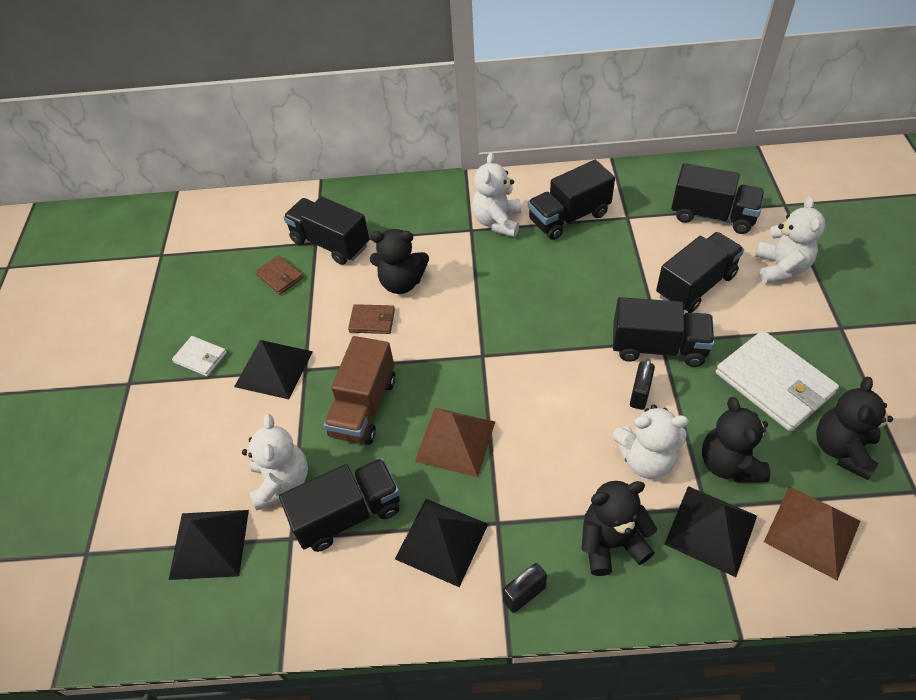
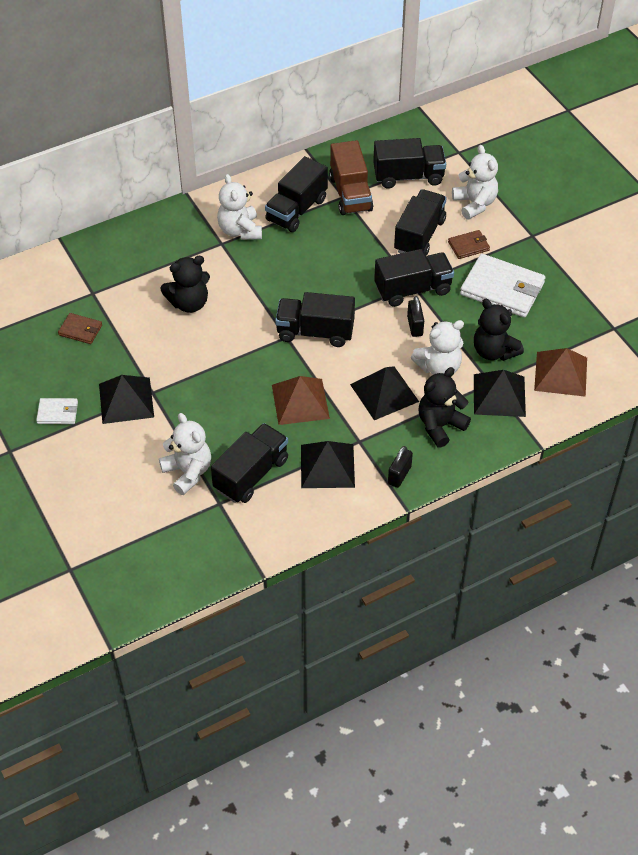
camera: 30 degrees left, 0 degrees up
(209, 543) = (161, 528): black pyramid -> black pyramid (384, 393)
(330, 243) = (106, 290): black truck -> black truck (315, 332)
(364, 407) = (217, 402): brown truck -> brown truck (350, 194)
(372, 321) = (183, 339): brown wallet -> brown wallet (468, 246)
(842, 449) = (561, 317): black teddy bear -> none

